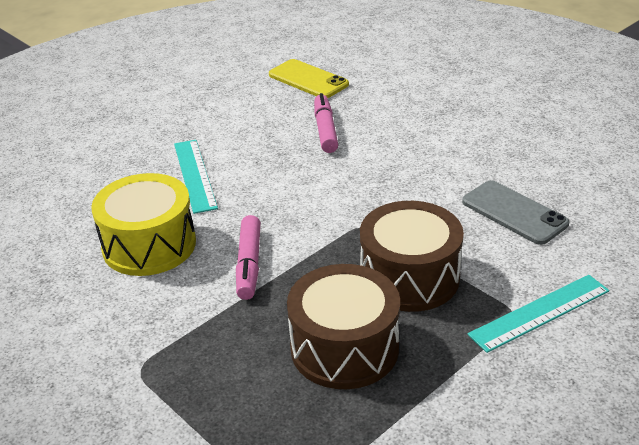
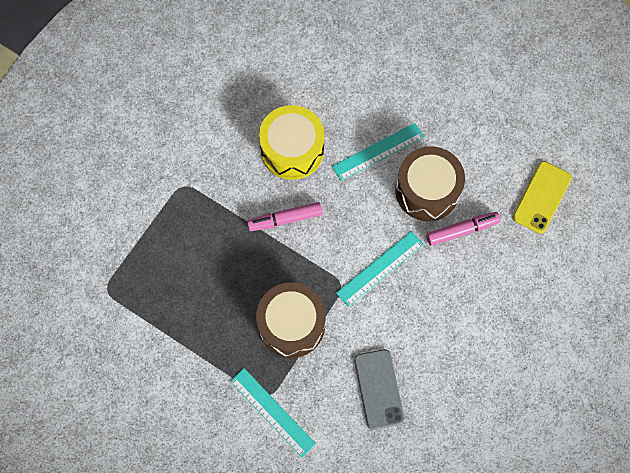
camera: 75 degrees right, 35 degrees up
(344, 348) = (219, 296): brown drum -> brown drum (427, 190)
(352, 192) = (380, 268): none -> turquoise ruler
(514, 213) = (378, 389): grey phone -> grey phone turned 45 degrees counterclockwise

